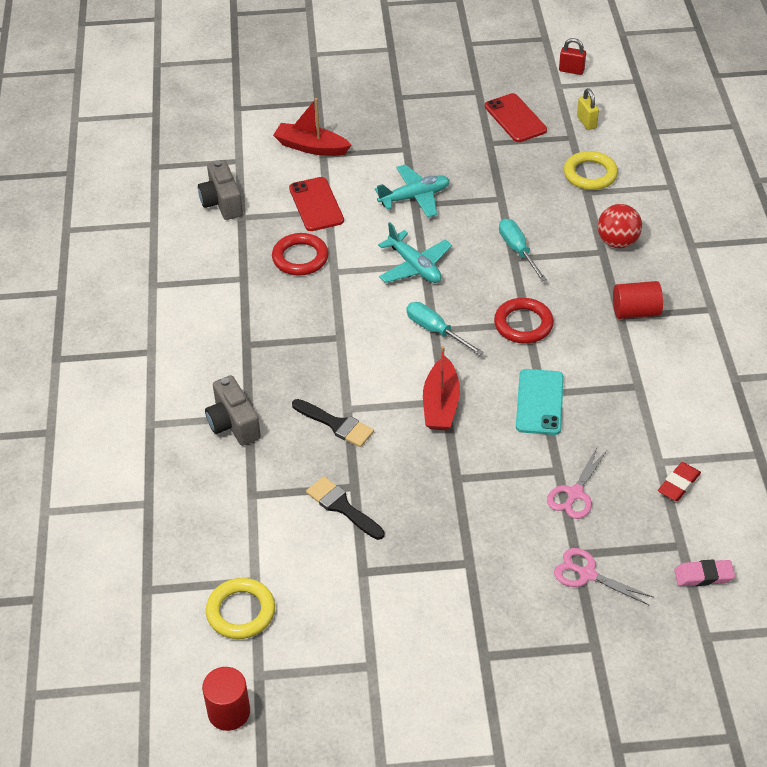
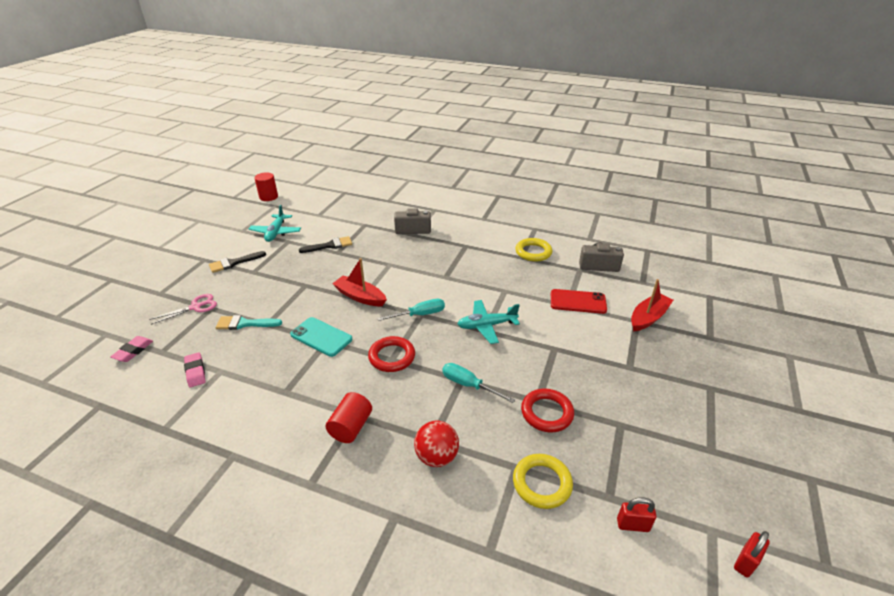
camera: 115 degrees right, 10 degrees down
(241, 612) = (308, 208): yellow ring -> yellow ring (533, 252)
(300, 258) = (526, 281): red ring -> red ring (547, 413)
(336, 424) = (382, 258): black brush -> black brush (234, 263)
(414, 197) = (563, 351): turquoise plane -> turquoise plane (276, 232)
(515, 118) = (656, 461): red phone -> none
(517, 250) = (469, 385): turquoise screwdriver -> turquoise screwdriver turned 150 degrees counterclockwise
(575, 494) = (244, 323): pink scissors -> turquoise brush
(586, 122) = (632, 525): yellow padlock -> red padlock
(678, 484) = (195, 372): red eraser -> pink eraser

